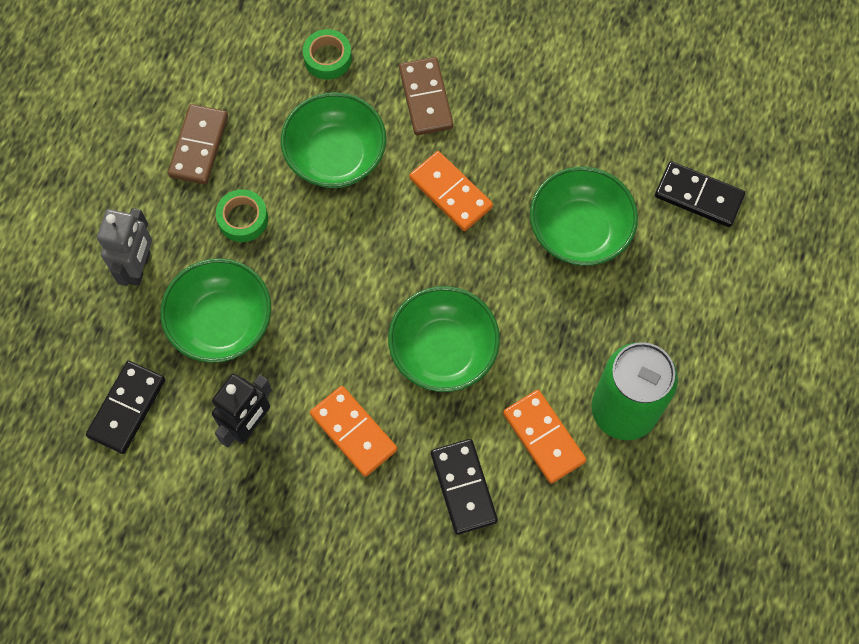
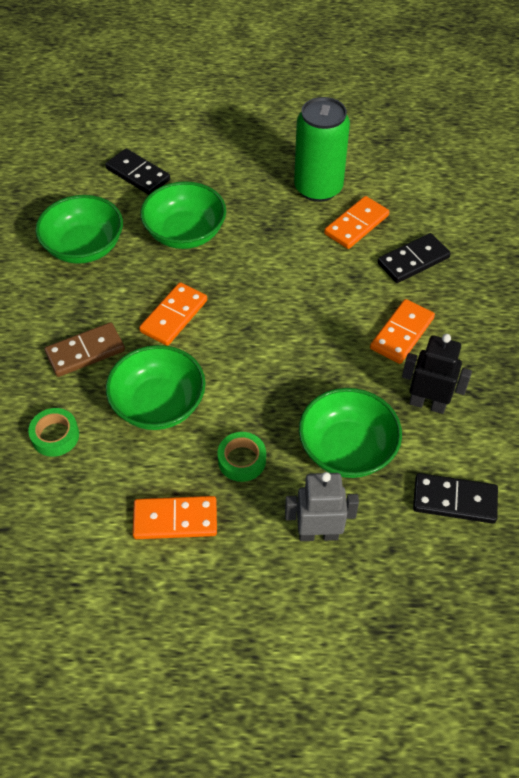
camera: 105 degrees left, 15 degrees down
(199, 146) = (175, 520): brown domino -> orange domino
(443, 350) = (313, 293): green bowl -> green bowl (84, 247)
(699, 196) = (138, 174): black domino -> black domino turned 60 degrees counterclockwise

